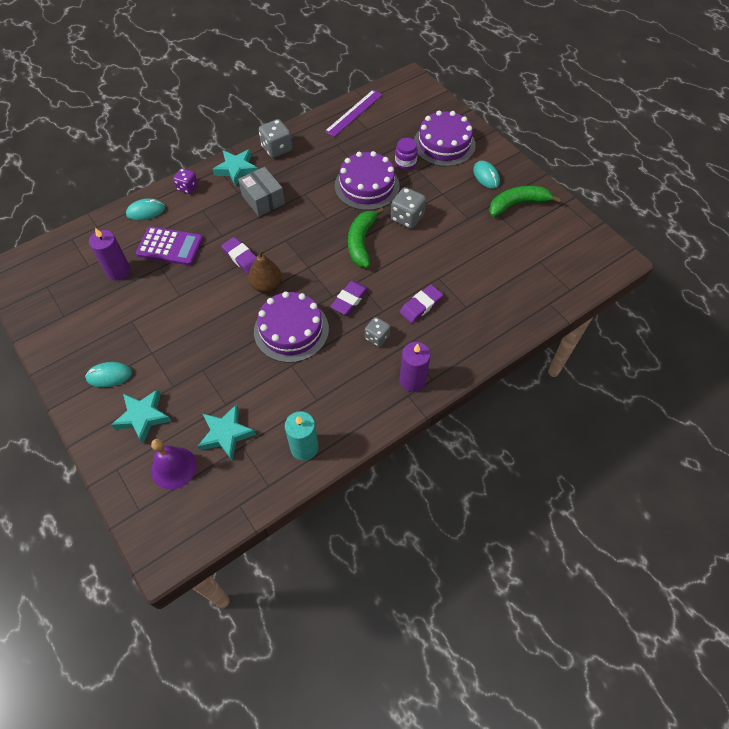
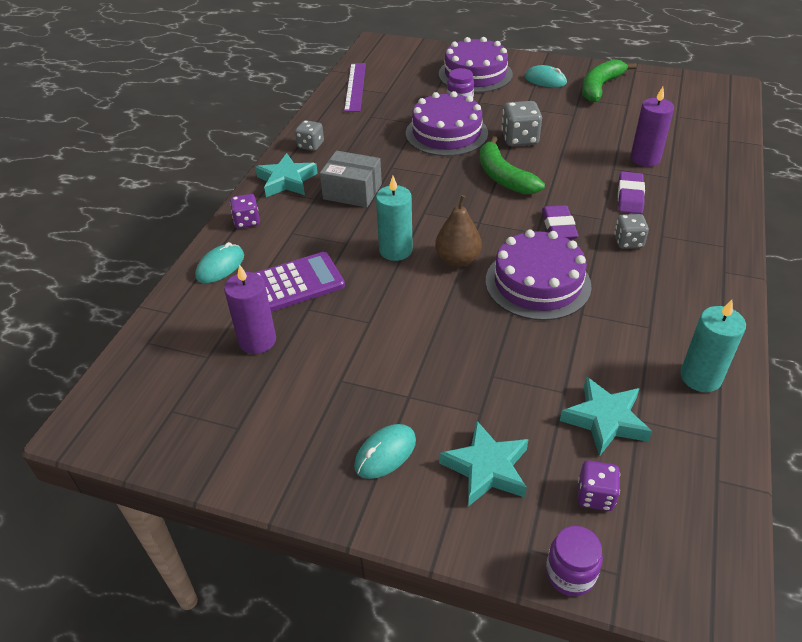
camera: 35 degrees left, 15 degrees down
(119, 493) = (570, 574): none -> purple jar
(174, 468) = (595, 496): purple bell -> purple dice
(241, 257) = (395, 250): purple eraser -> turquoise candle
(277, 149) = (310, 145): grey dice -> grey dice, size x0.66
(412, 380) = (710, 257): purple candle -> purple candle (645, 158)

